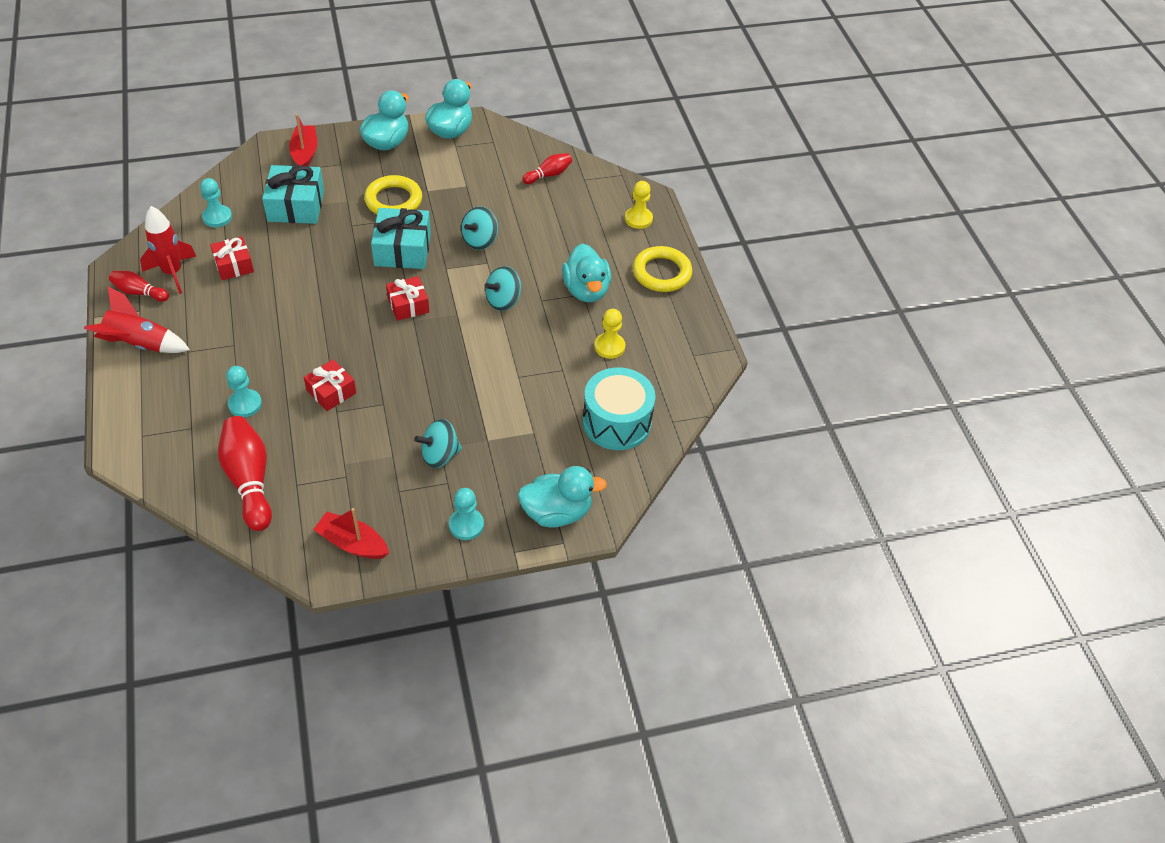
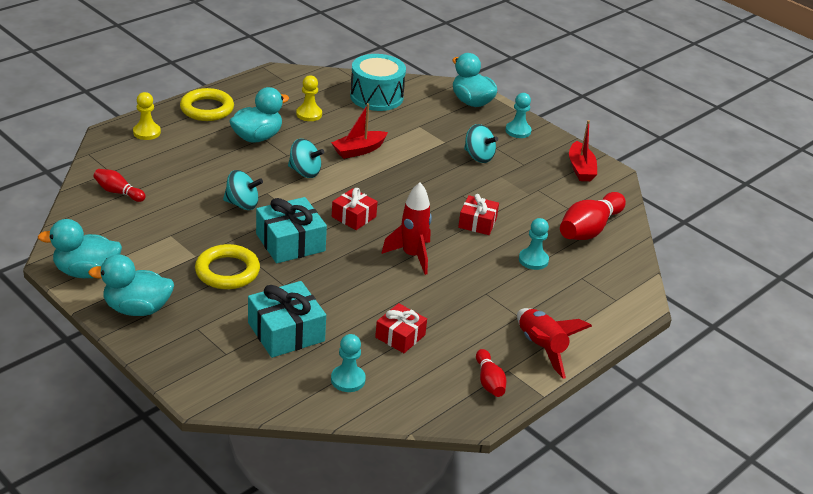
camera: 120 degrees left, 15 degrees down
(173, 273) = (446, 372): red rocket -> red rocket (412, 256)
(305, 153) = (198, 361): red boat -> red boat (359, 150)

